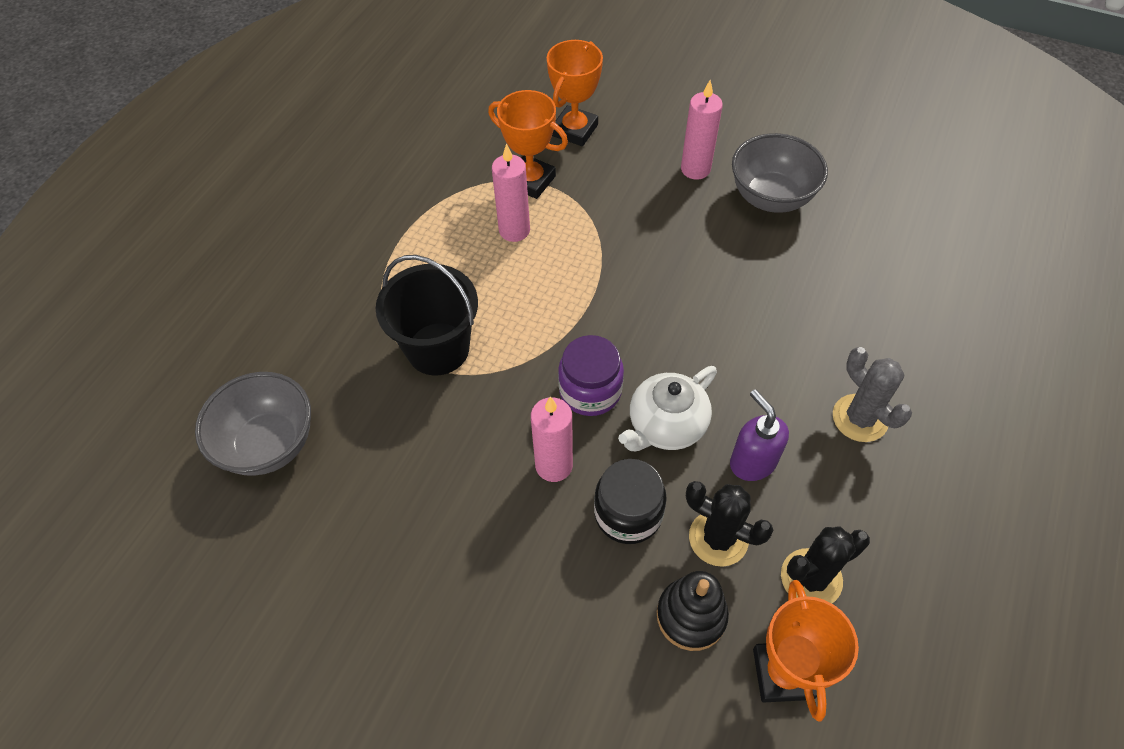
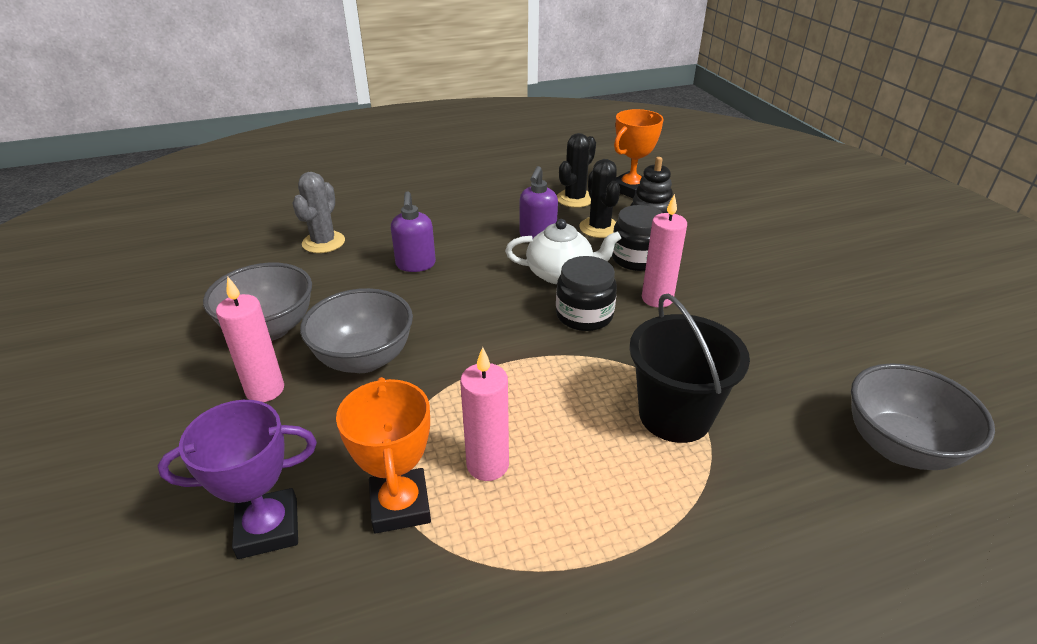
camera: 135 degrees left, 20 degrees down
(574, 130) = (268, 528): orange trophy -> purple trophy
(590, 391) = (584, 315): purple jar -> black jar
(678, 228) = (364, 359): none -> grey bowl
(788, 329) = (415, 265): none -> purple soap dispenser
(811, 578) = (575, 199): black cactus -> black cactus turned 75 degrees counterclockwise
(860, 418) = (455, 219): grey cactus -> grey cactus (323, 242)

